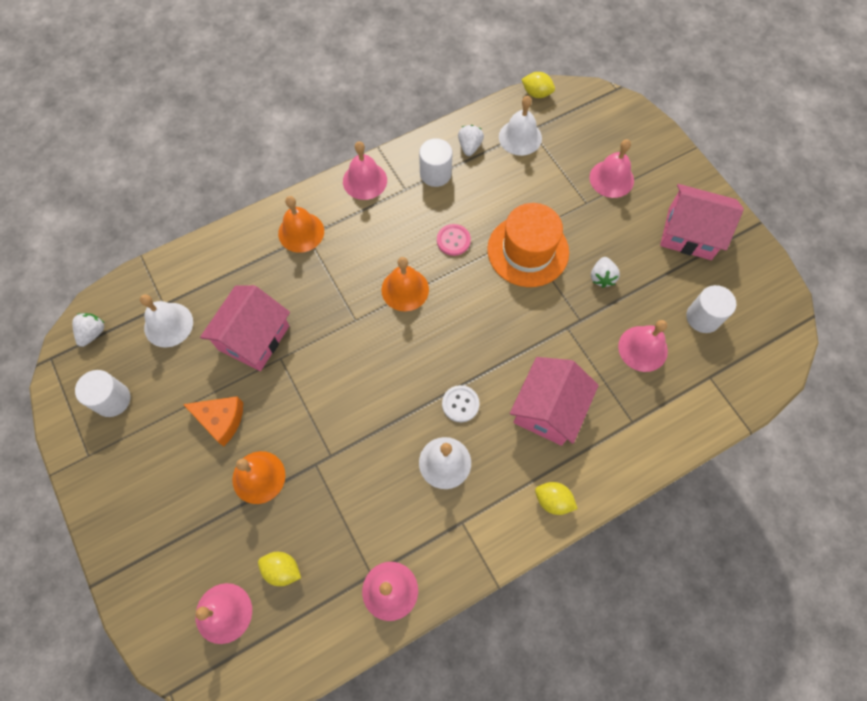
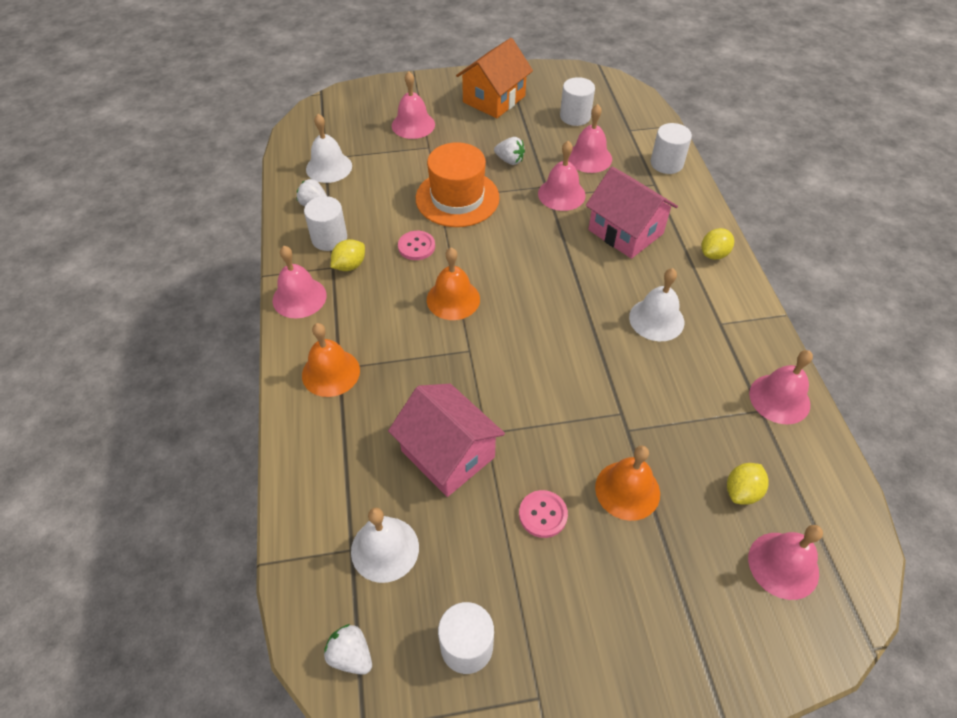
camera: 70 degrees left, 15 degrees down
(221, 420) = (543, 514): orange cheese -> pink button
(460, 404) = (599, 291): white button -> none
(536, 93) = (287, 142): yellow lemon -> yellow lemon (349, 265)
(575, 337) = (561, 194): none -> pink bell
(672, 427) = (666, 163): none -> white cylinder
(689, 233) = (494, 99): pink house -> orange house

